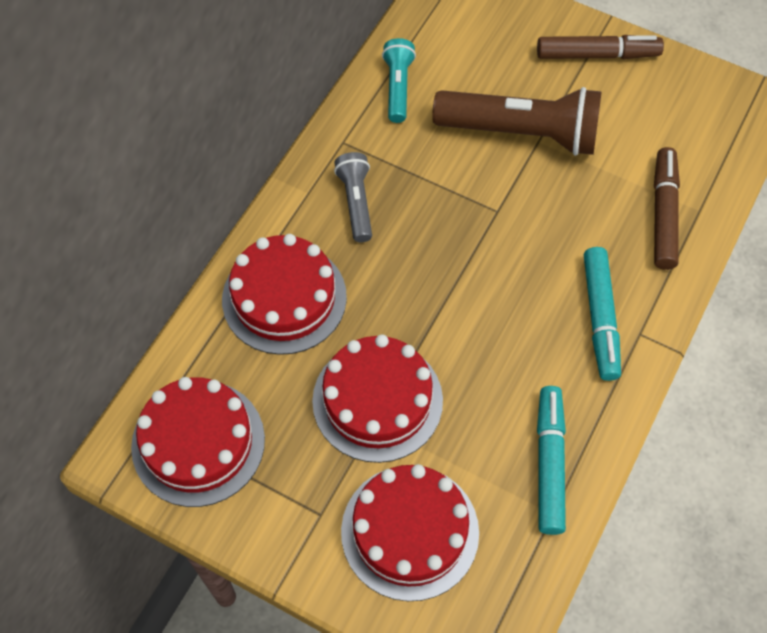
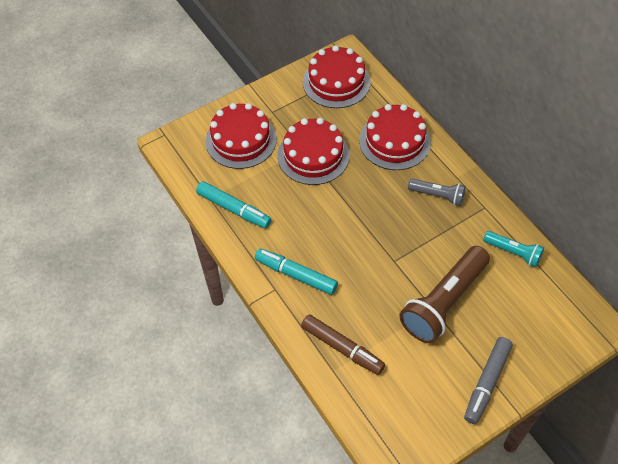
camera: 120 degrees right, 5 degrees down
(597, 55) = (486, 383): brown marker -> grey marker

